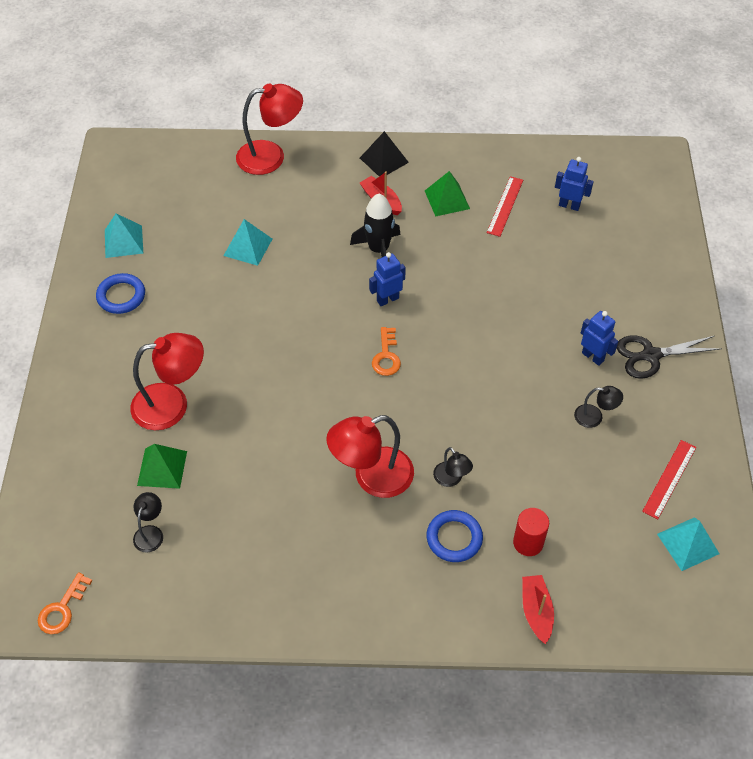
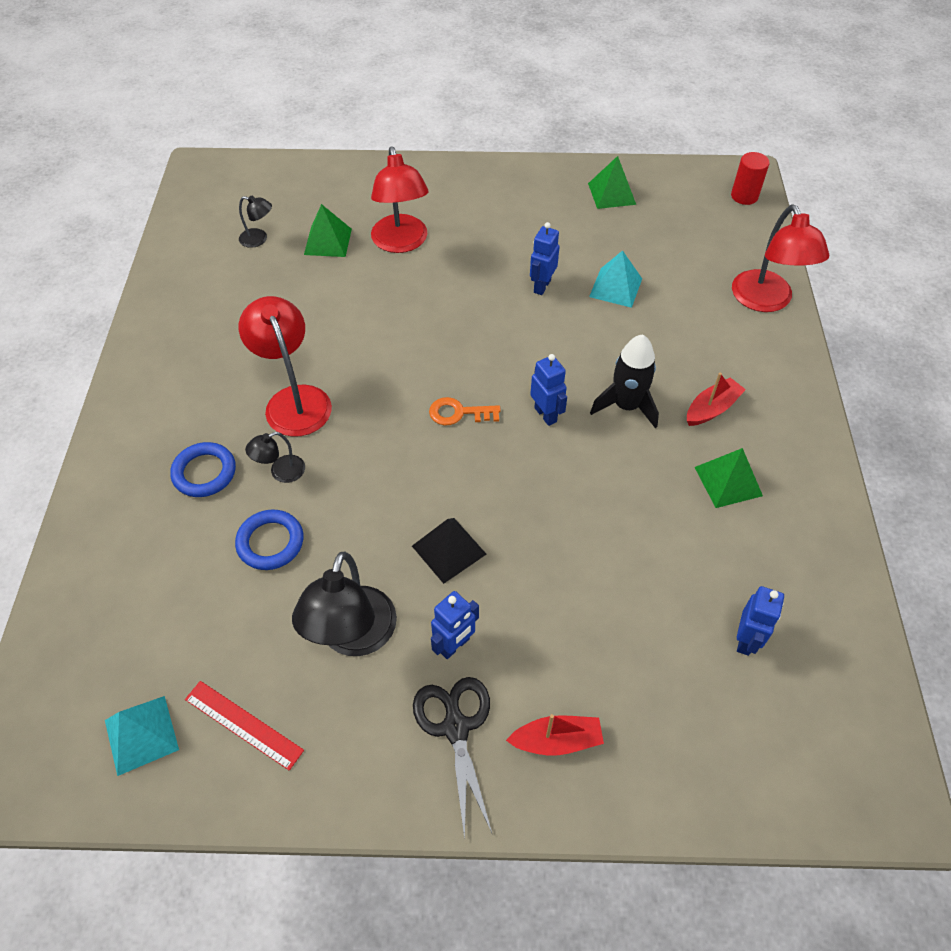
camera: 90 degrees right, 0 degrees up
(62, 609) = (196, 193): orange key -> none
(121, 296) = (537, 198): blue ring -> blue ring (270, 542)
(124, 241) = (611, 194): turquoise pyramid -> green pyramid
(242, 297) = (541, 286): none -> blue robot
(384, 160) = (788, 411): black pyramid -> black pyramid (449, 550)
(505, 206) = (729, 552): red ruler -> none
(528, 543) = (183, 545): red cylinder -> red cylinder (744, 196)
(536, 611) = (95, 548): red boat -> red boat (556, 740)
(594, 417) = (353, 637): black lamp -> black lamp, size x2.02

